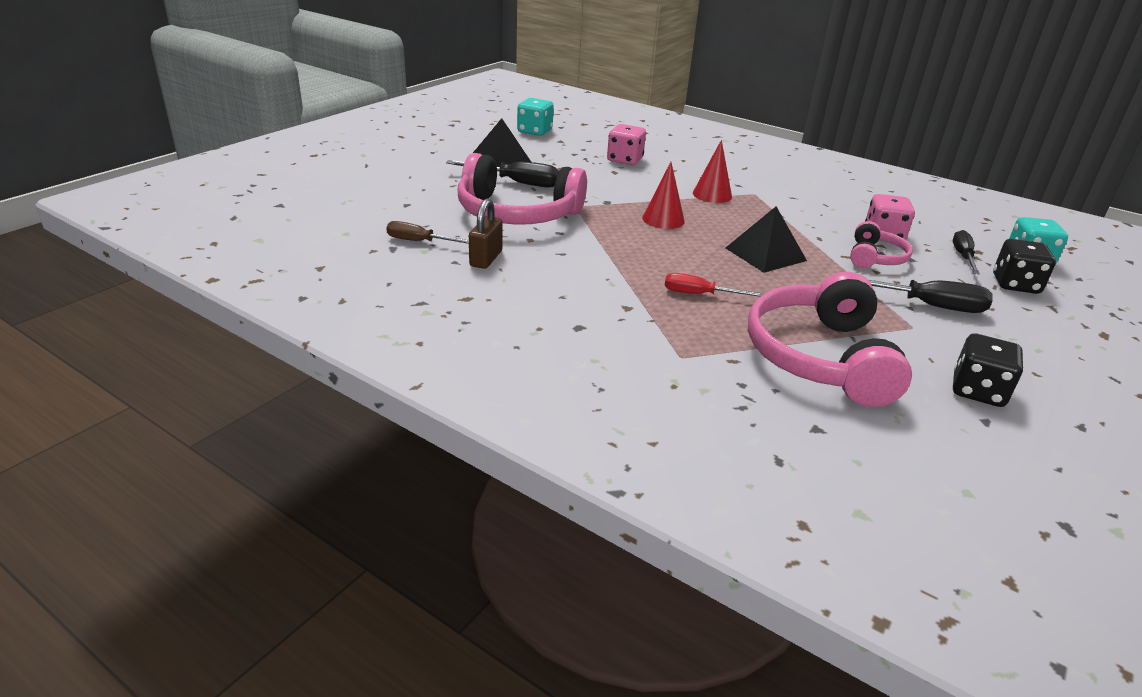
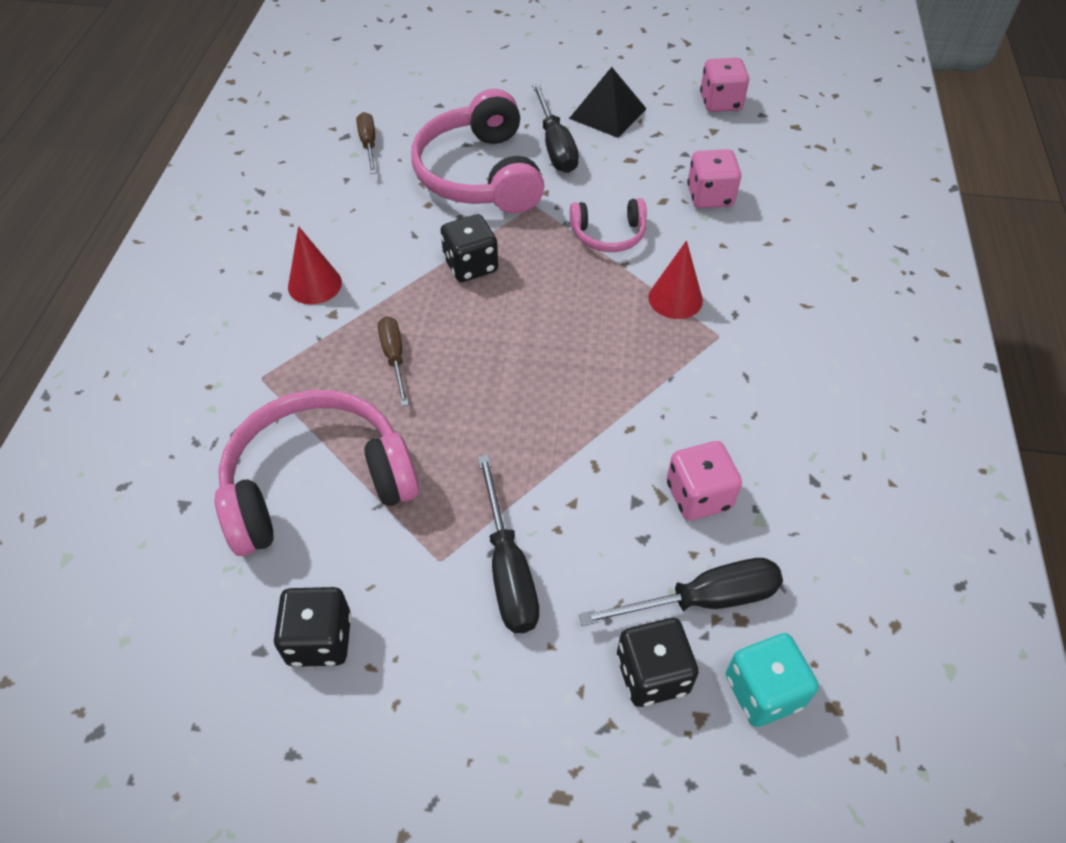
camera: 65 degrees right, 20 degrees up
(486, 259) = (365, 193): brown padlock -> none
(534, 131) = (720, 102): turquoise dice -> pink dice
(620, 243) = (470, 265): none -> black dice
(663, 219) = (560, 279): red cone -> red cone (314, 284)
(699, 294) = (394, 357): red screwdriver -> brown screwdriver
(765, 254) = (537, 387): black pyramid -> none
(875, 257) = (614, 496): pink headphones -> pink headphones (608, 235)
(963, 256) = (703, 600): black screwdriver -> black screwdriver, size x1.51

